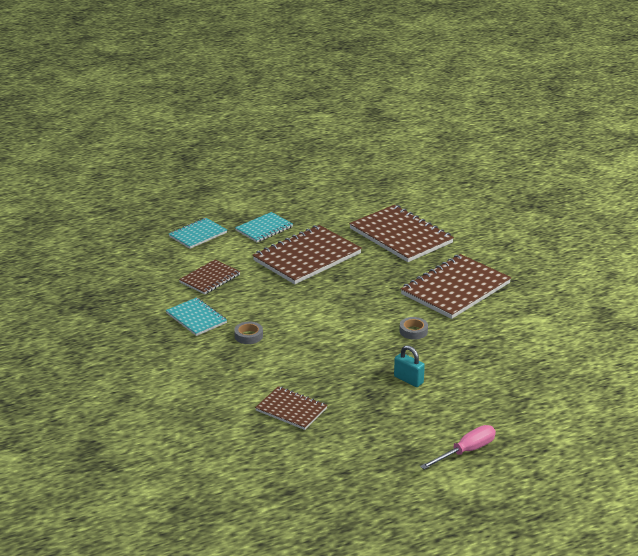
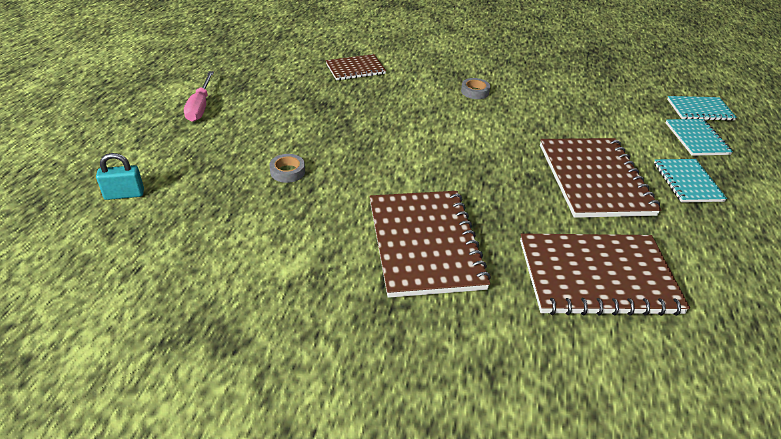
camera: 125 degrees right, 10 degrees up
(196, 318) = (528, 82): turquoise notebook -> turquoise notebook (699, 110)
(209, 278) = (593, 111): brown notebook -> none
(408, 380) = (316, 128): turquoise padlock -> turquoise padlock (124, 194)
(413, 331) = (381, 169): grey tape -> grey tape (287, 171)

